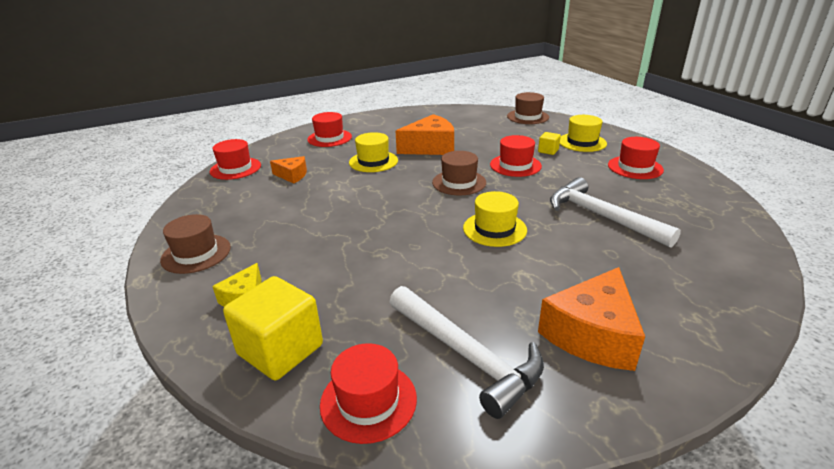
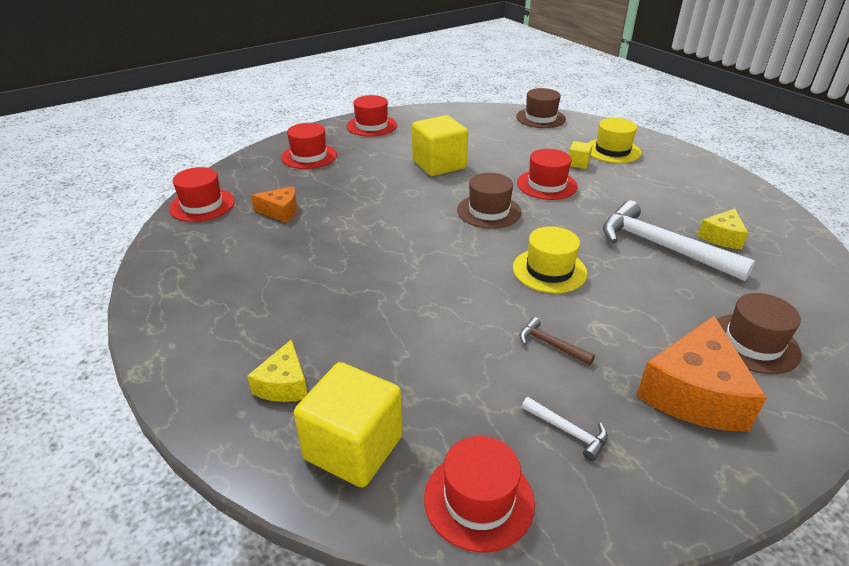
camera: 10 degrees left, 5 degrees up
(196, 253) = (197, 329): brown hat -> brown hat (753, 343)
(373, 161) = (376, 187): yellow hat -> none
(430, 147) = (439, 164): orange cheese -> yellow cube
(466, 354) = (568, 431): white hammer -> white hammer, size x0.44
(475, 286) = (551, 345): none -> brown hammer
(635, 167) = (679, 181): red hat -> red hat (371, 126)
(660, 212) = (722, 237): none -> yellow cheese

